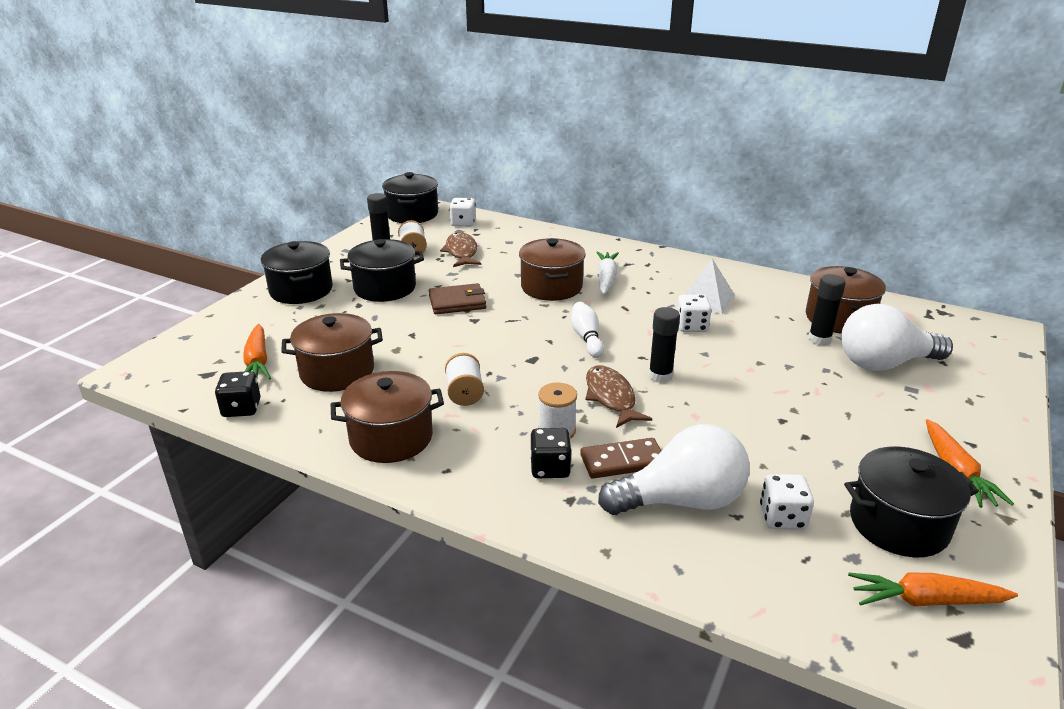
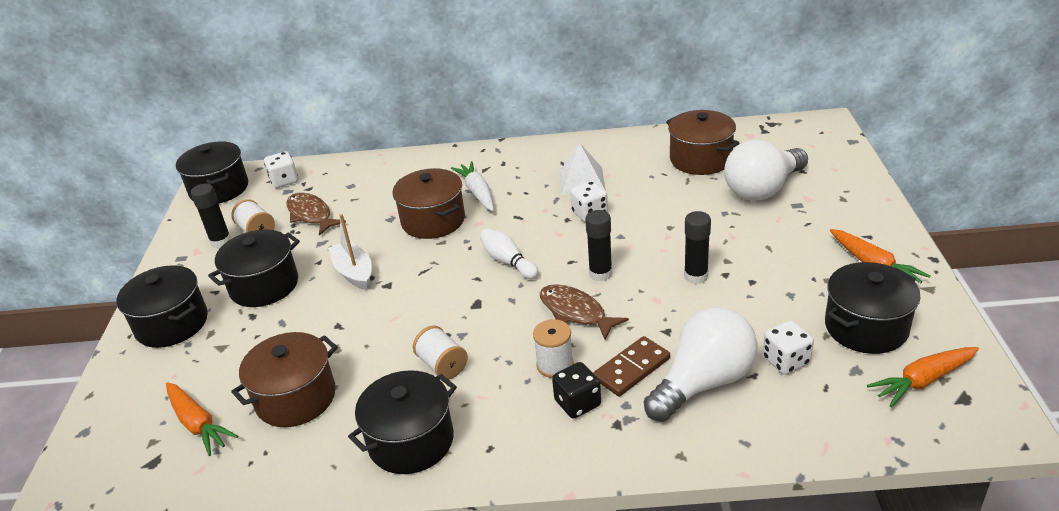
camera: 25 degrees left, 5 degrees up
(241, 408) = (228, 481): black dice -> none
(391, 438) = (411, 441): brown pot -> black pot
(457, 302) = (354, 272): brown wallet -> white boat
(819, 339) = (700, 186): black glue stick -> black glue stick (696, 276)

